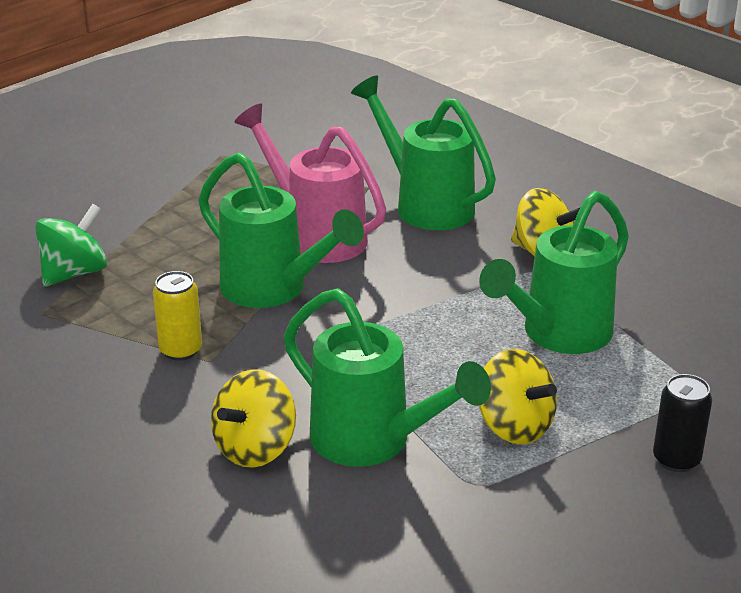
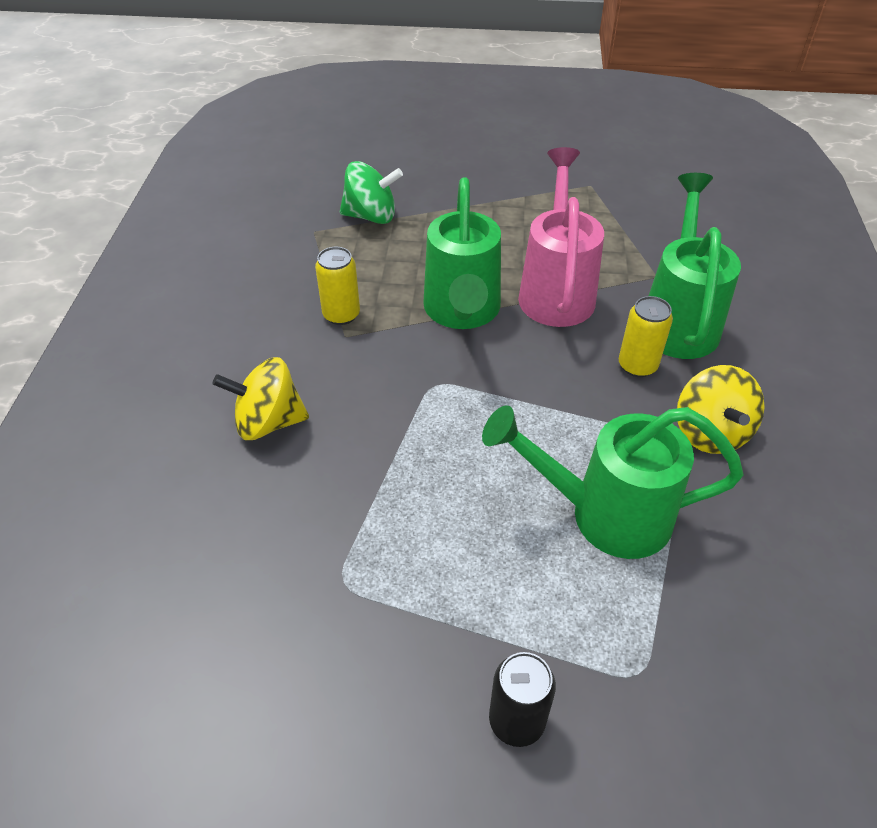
camera: 50 degrees right, 15 degrees up
(373, 441) = (337, 482): green watering can -> none
(444, 246) = (637, 366): none -> yellow can
(514, 426) = (444, 562): yellow spinning top -> none

